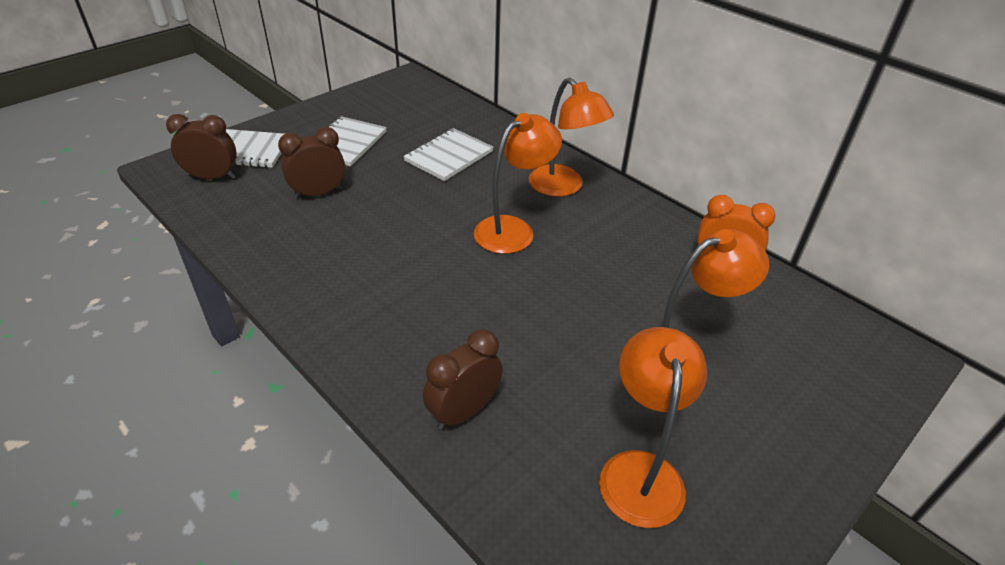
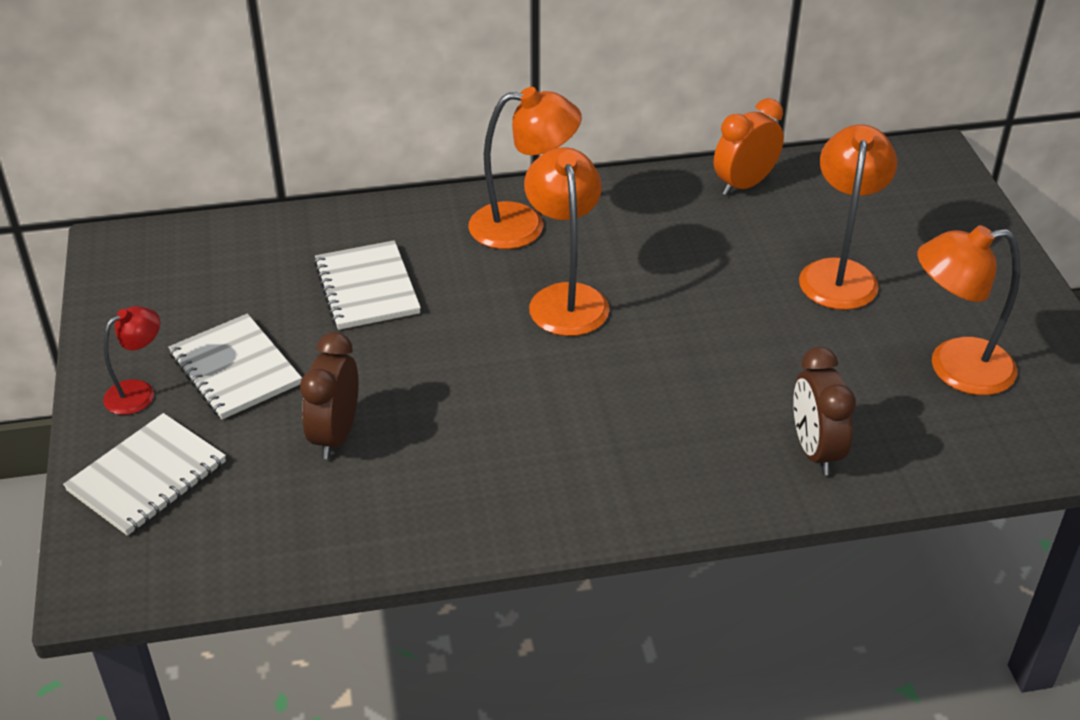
camera: 55 degrees left, 0 degrees up
(212, 177) = (186, 532): brown clock -> none
(306, 124) = (139, 392): none -> red lamp
(640, 471) = (954, 368): orange lamp -> orange lamp turned 45 degrees counterclockwise

